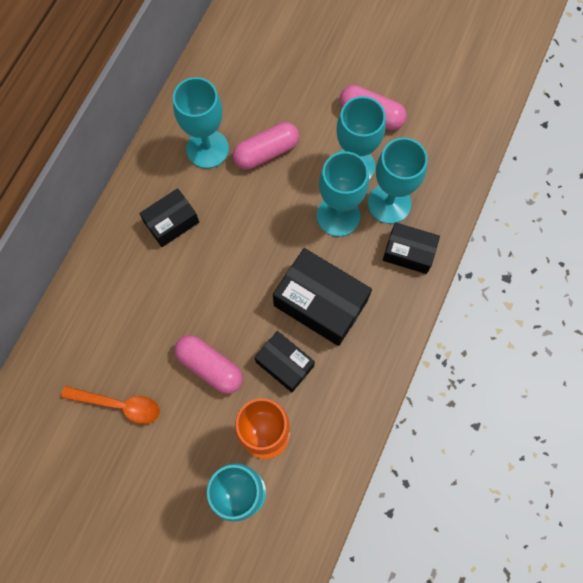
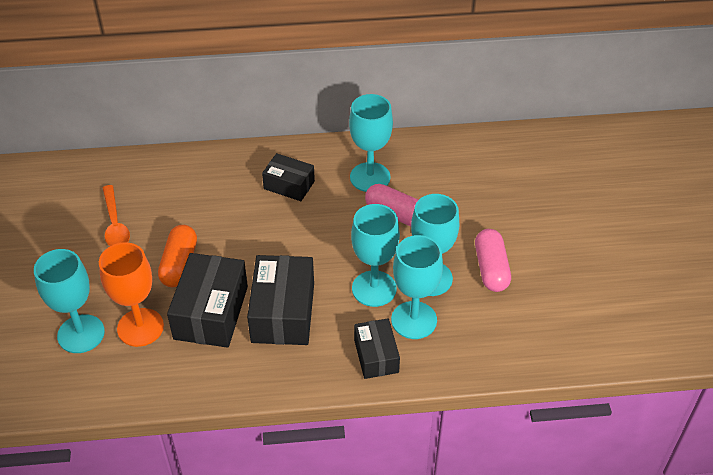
camera: 60 degrees right, 25 degrees down
(210, 366) = (179, 264): pink capsule -> orange capsule
(284, 364) = (211, 312): black box -> black box, size x1.65

